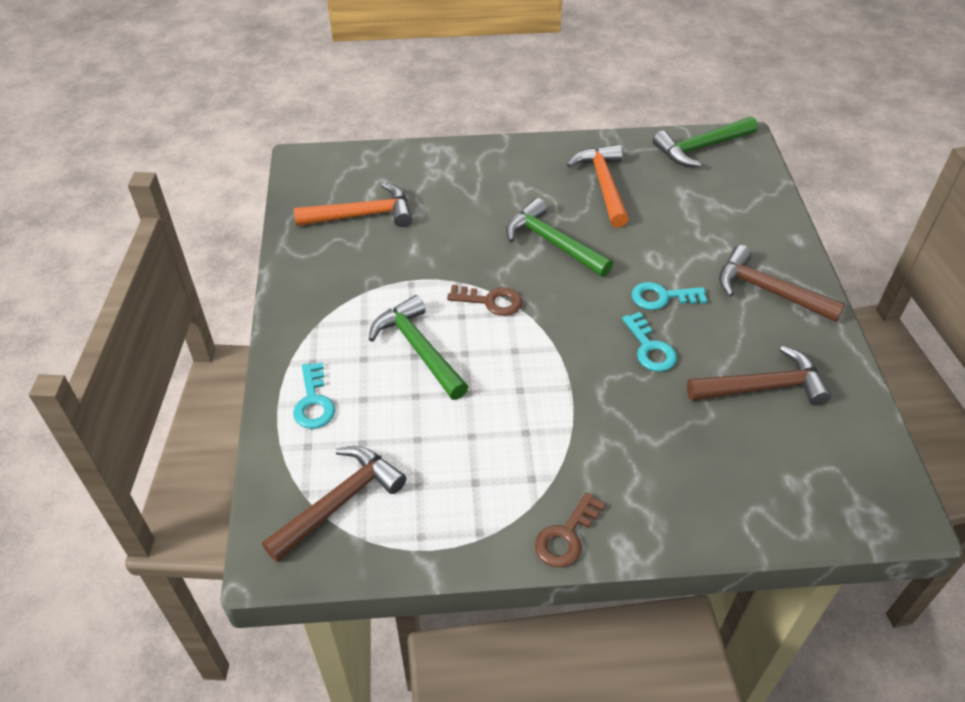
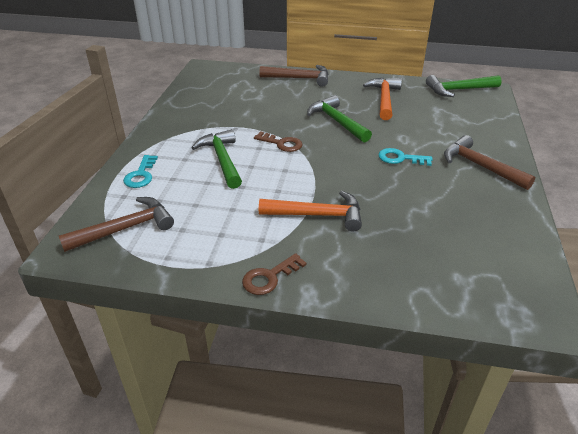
camera: 15 degrees right, 10 degrees down
(362, 215) = (223, 94): orange hammer -> orange hammer (317, 215)
(650, 348) = (380, 183): turquoise key -> none
(762, 387) = (456, 218): brown hammer -> brown hammer (299, 78)

